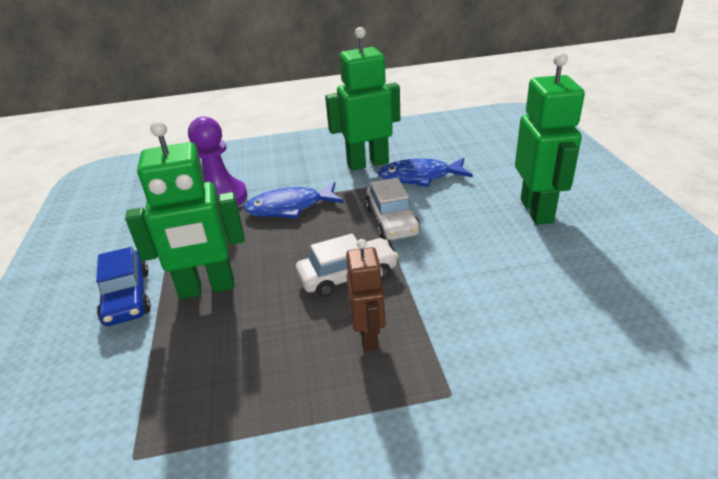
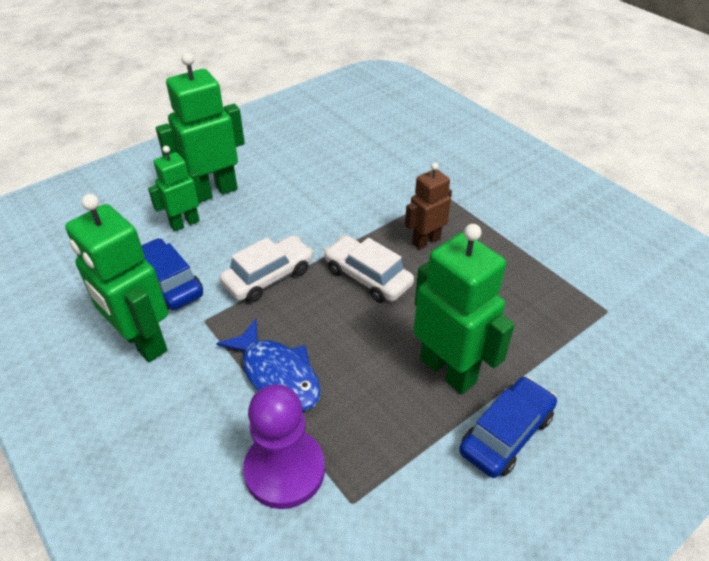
camera: 120 degrees left, 10 degrees up
(419, 177) = (169, 282): blue fish -> blue car
(492, 191) = (184, 223): none -> green robot

